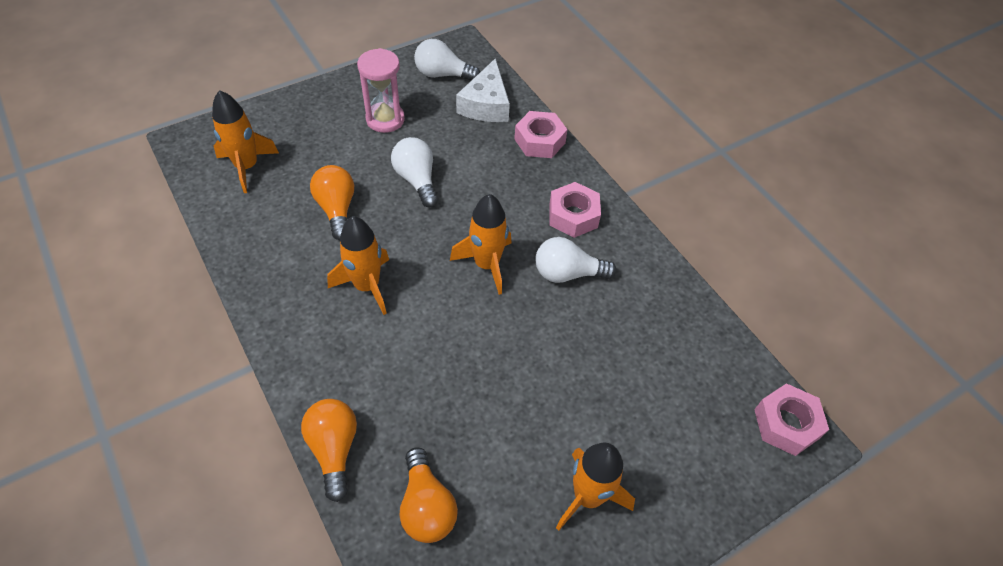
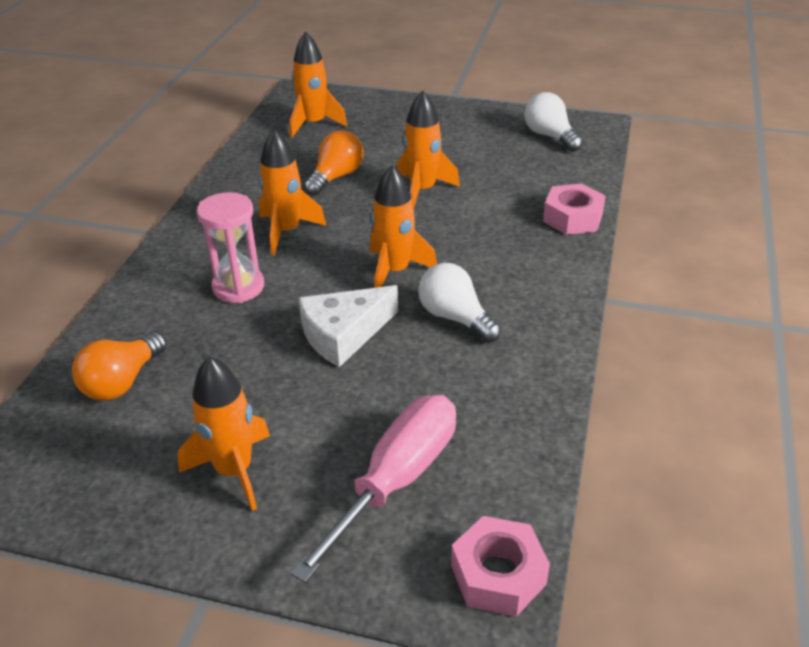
camera: 50 degrees right, 15 degrees down
(334, 449) = (123, 307): orange light bulb -> none
(385, 119) = (455, 143): pink hourglass -> pink hourglass (238, 287)
(417, 180) = (422, 190): white light bulb -> orange rocket
(486, 104) = (559, 171): white cheese -> white cheese (343, 334)
(573, 215) = (523, 283): pink nut -> none
(677, 415) = (397, 480): none -> pink screwdriver

